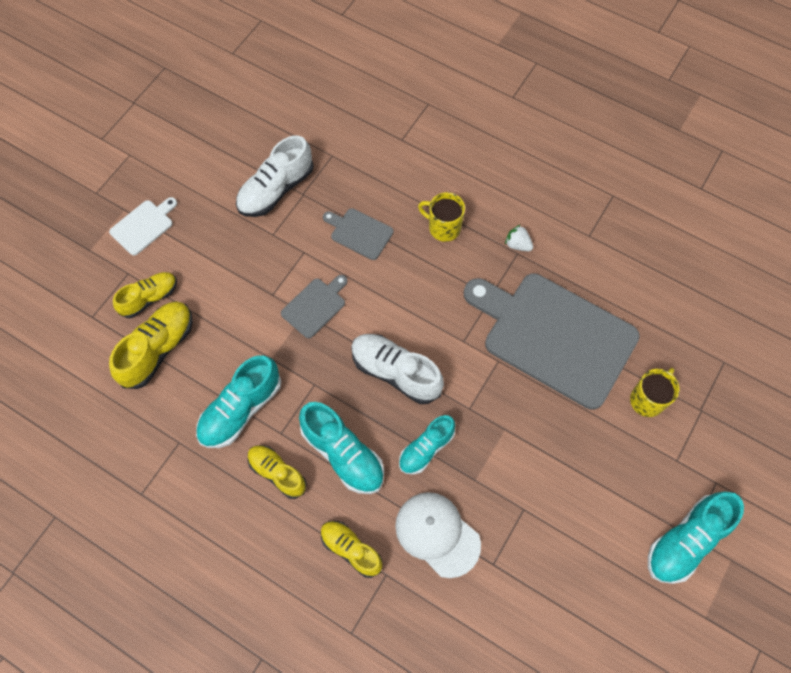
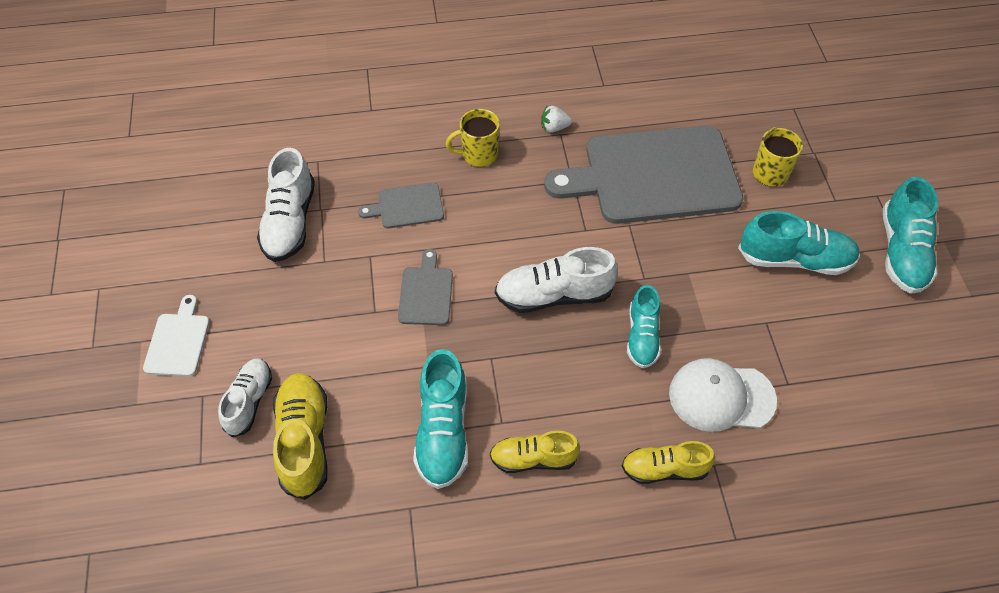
camera: 40 degrees left, 10 degrees down
(149, 298) = (249, 402): yellow shoe -> white shoe
(343, 454) = (576, 396): turquoise shoe -> turquoise shoe (794, 259)

